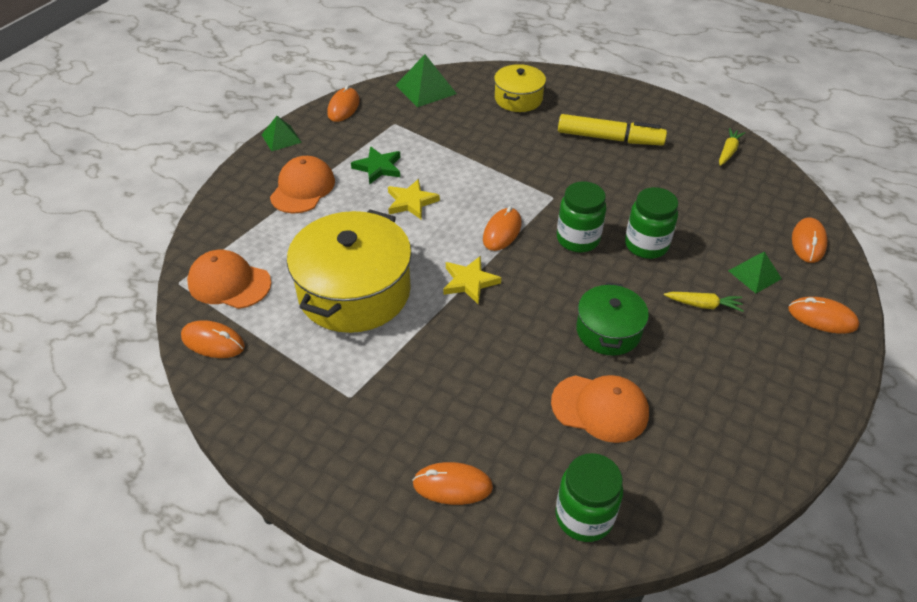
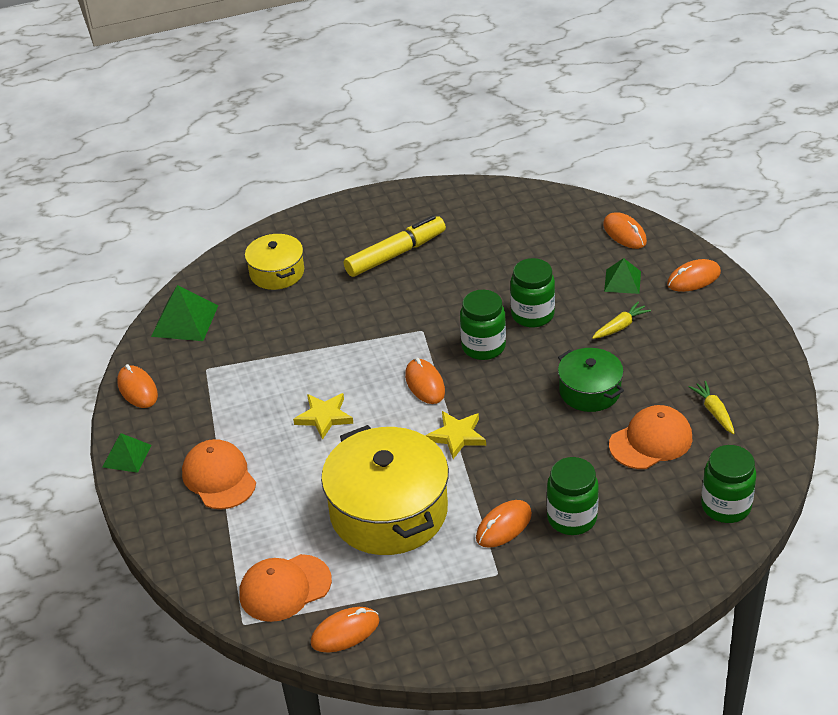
camera: 45 degrees left, 5 degrees down
(378, 167) = (253, 413): green star -> none
(452, 485) = (636, 560): orange mouse -> orange mouse (503, 526)
(456, 408) = (572, 518): none -> green jar
(728, 151) = (491, 203): yellow carrot -> yellow carrot (714, 411)

